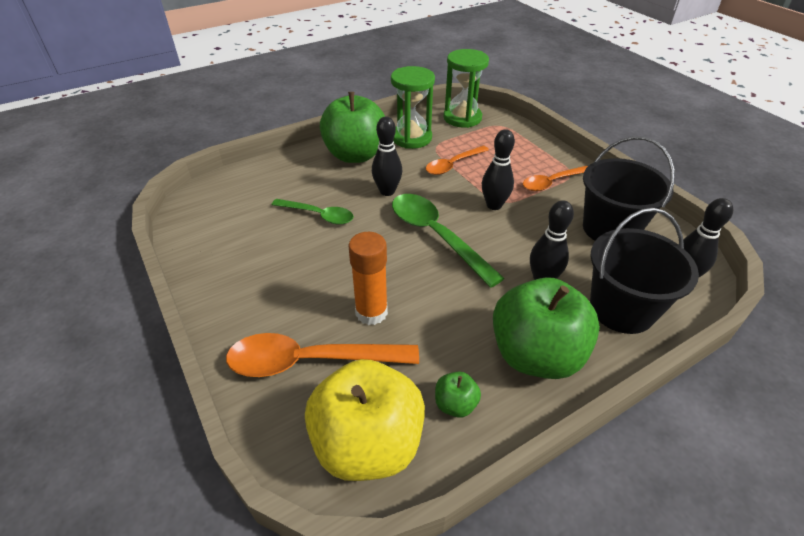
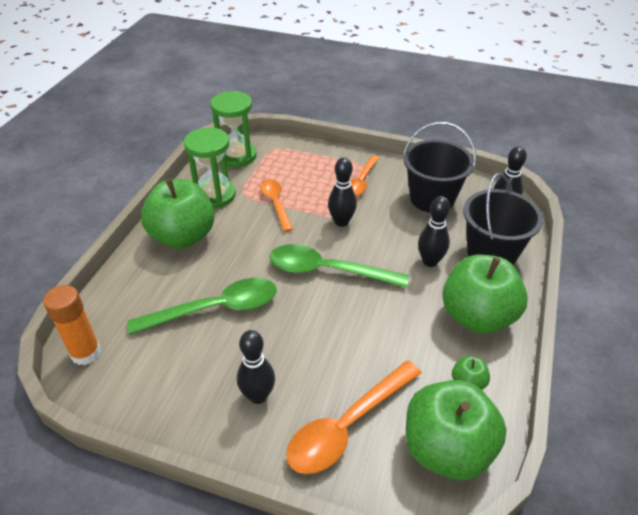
camera: 40 degrees left, 0 degrees up
(318, 215) = (215, 309): green spoon -> green spoon, size x1.61
(368, 443) = (447, 449): yellow apple -> green apple
(371, 312) = (348, 360): orange glue stick -> orange glue stick (86, 353)
(387, 191) = (249, 255): black bowling pin -> black bowling pin (258, 396)
(453, 165) = (275, 203): orange spoon -> orange spoon turned 150 degrees clockwise

